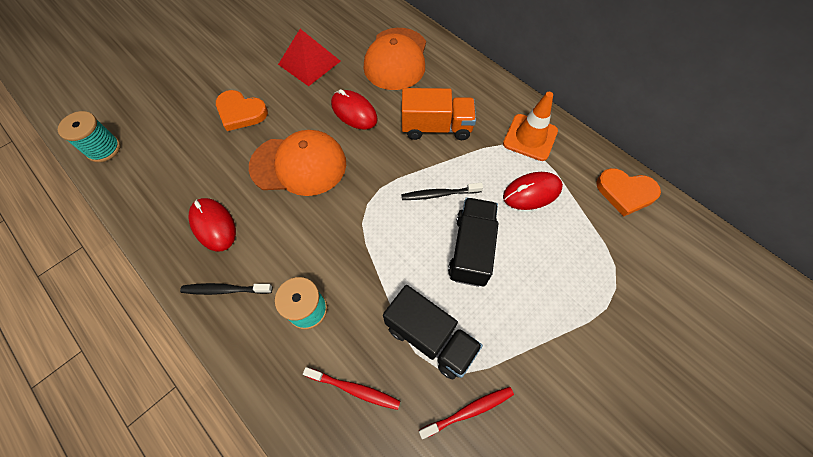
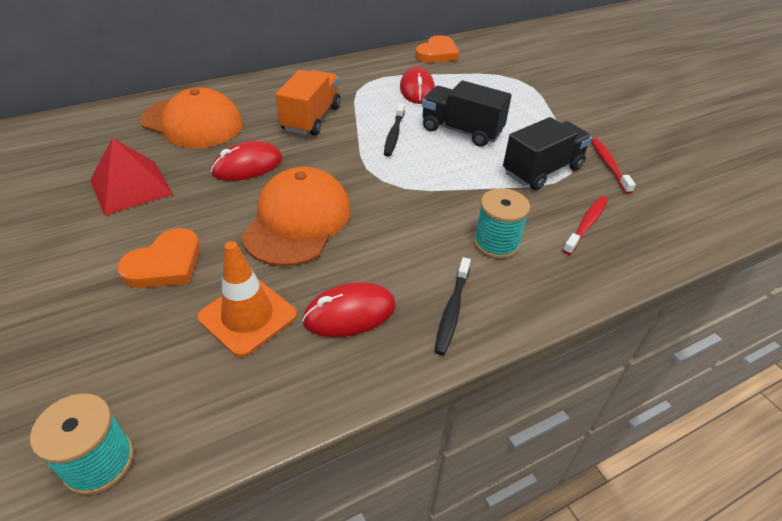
camera: 75 degrees left, 20 degrees down
(530, 137) = (358, 76): orange traffic cone -> orange traffic cone (247, 316)

